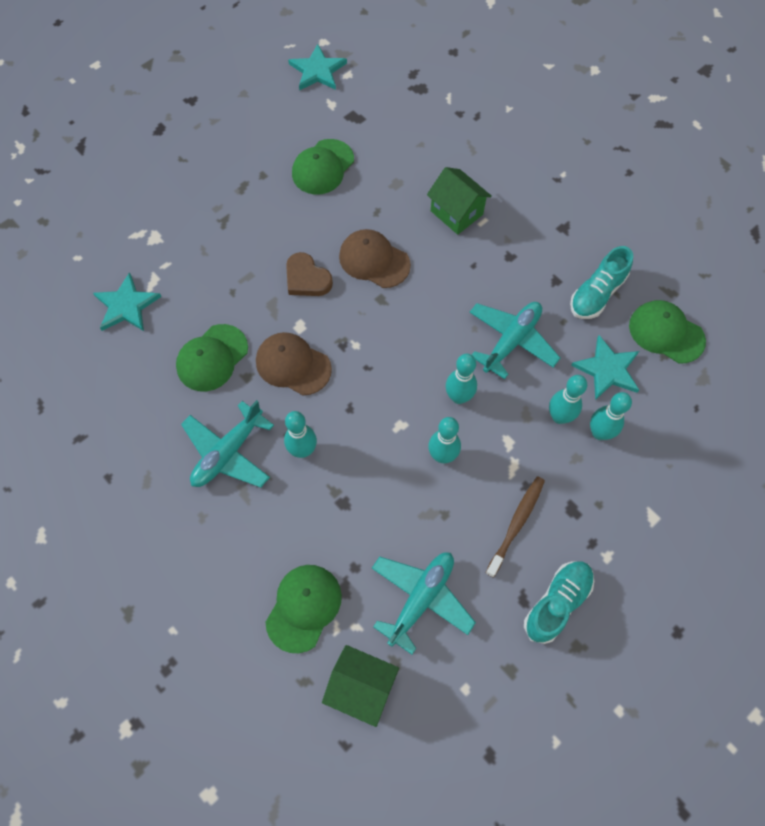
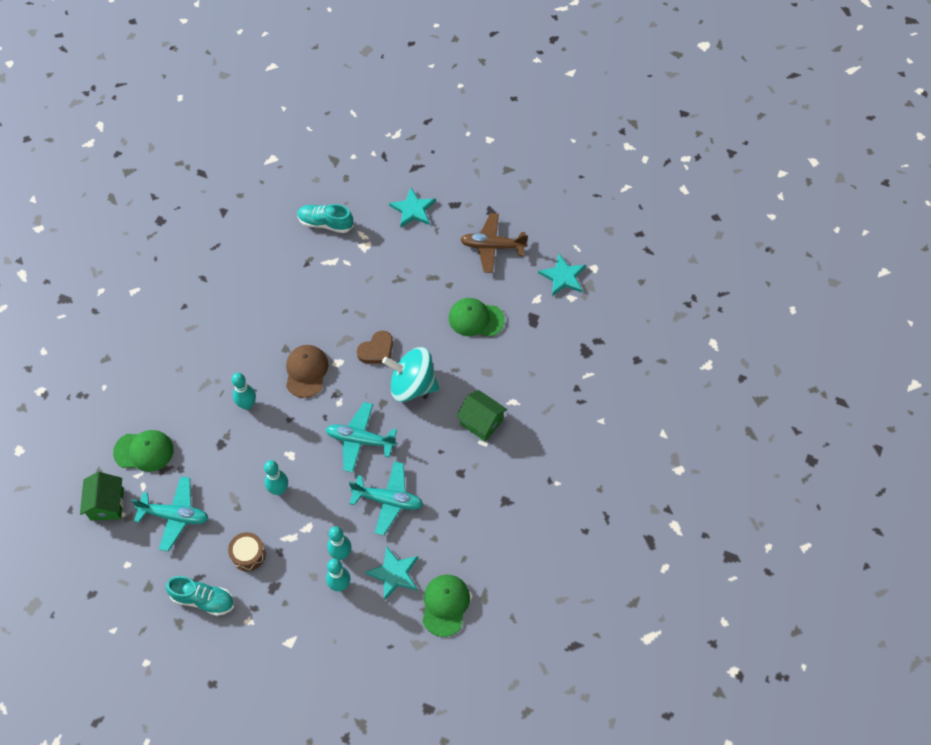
camera: 65 degrees right, 5 degrees down
(126, 306) = (305, 256): turquoise star -> turquoise star (413, 209)
(212, 358) = (290, 322): green cap -> none
(228, 452) = (227, 363): turquoise plane -> turquoise plane (360, 440)
(239, 116) = (492, 246): none -> brown plane
(307, 279) = (377, 350): brown heart -> brown heart turned 150 degrees counterclockwise
(374, 260) = (412, 385): brown cap -> turquoise spinning top
(456, 212) = (481, 422): green house -> green house turned 75 degrees counterclockwise
(458, 397) = (327, 483): turquoise bowling pin -> none
(516, 524) = (248, 554): brown toothbrush -> brown drum
(597, 294) = (457, 544): turquoise shoe -> turquoise shoe (325, 223)

